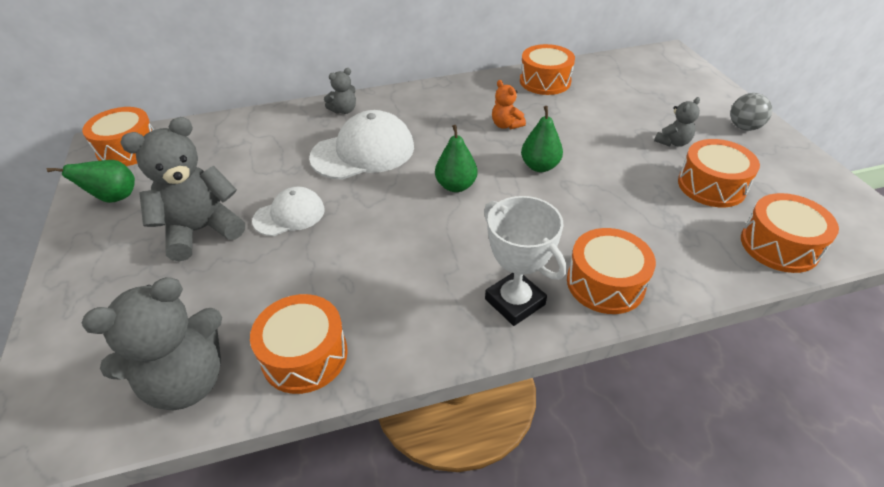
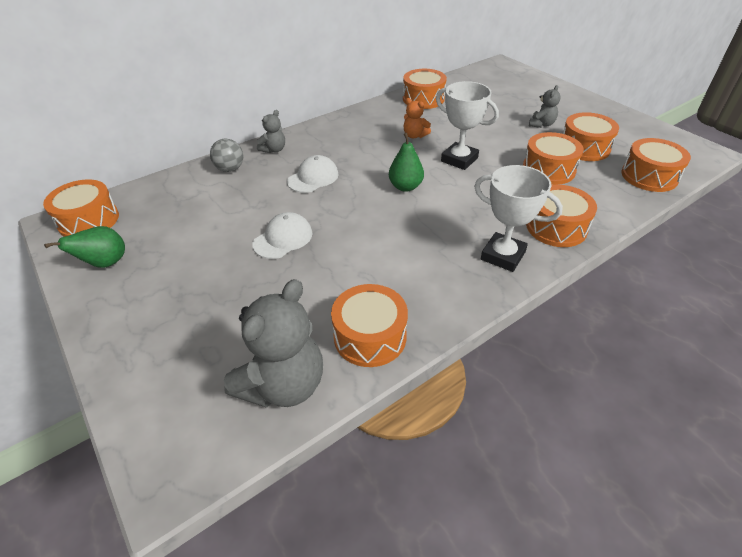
camera: 20 degrees left, 0 degrees up
(201, 230) = (211, 269): grey teddy bear -> none
(363, 152) = (313, 178): white cap -> white cap, size x0.60
(540, 166) = (459, 159): green pear -> white trophy
(644, 204) = (548, 169): none -> orange drum
(744, 127) = (581, 105): grey ball -> grey ball (230, 169)

